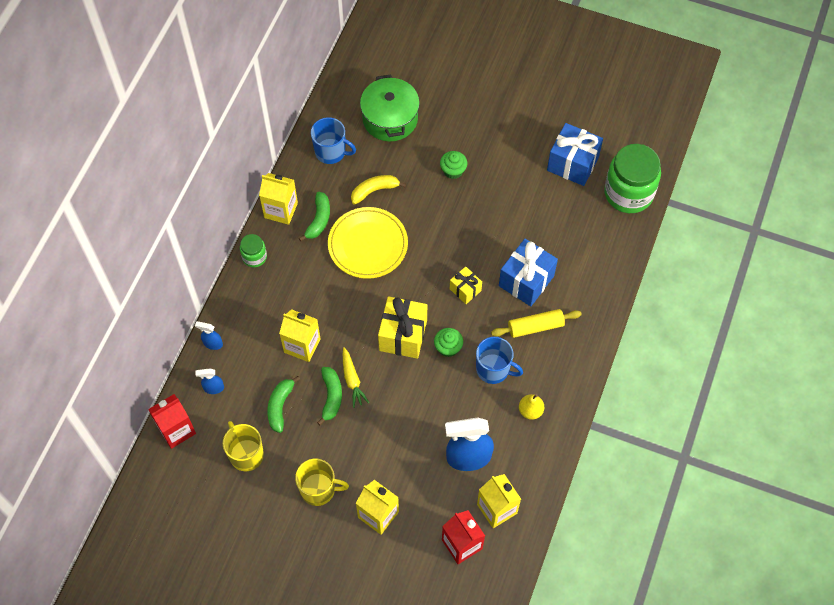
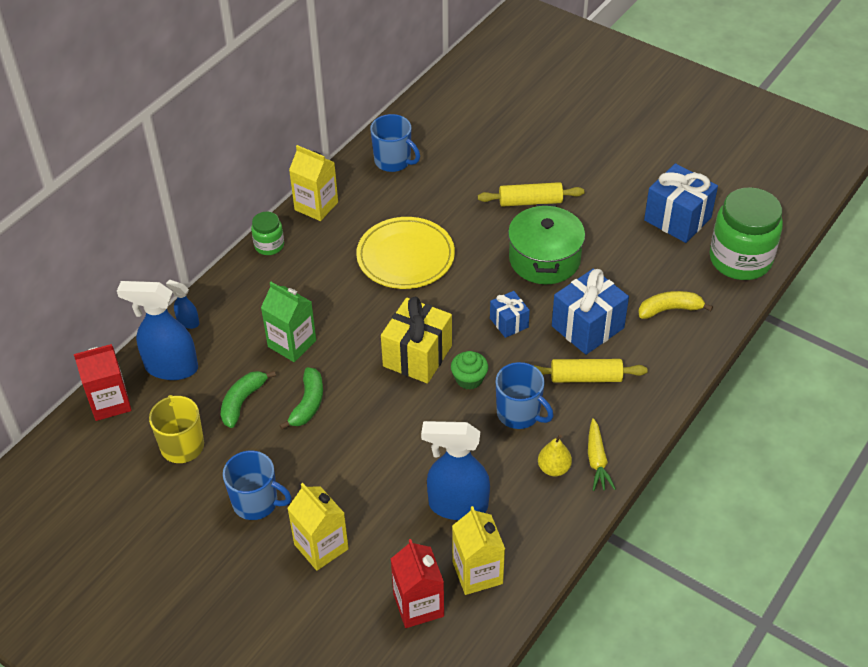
camera: 15 degrees right, 15 degrees down
(213, 388) = (171, 367): blue spray bottle -> blue spray bottle, size x2.12
(302, 345) = (292, 343): yellow carton -> green carton
(319, 220) = (356, 222): green banana -> none
(319, 489) = (256, 502): yellow mug -> blue mug
(352, 380) = (339, 391): yellow carrot -> yellow carrot (597, 460)
(374, 190) = (431, 205): yellow banana -> yellow banana (669, 309)
(390, 119) = (472, 141): green pot -> green pot (544, 259)
(453, 170) = (530, 202): green cupcake -> yellow rolling pin
(465, 290) = (509, 323): yellow gift -> blue gift

